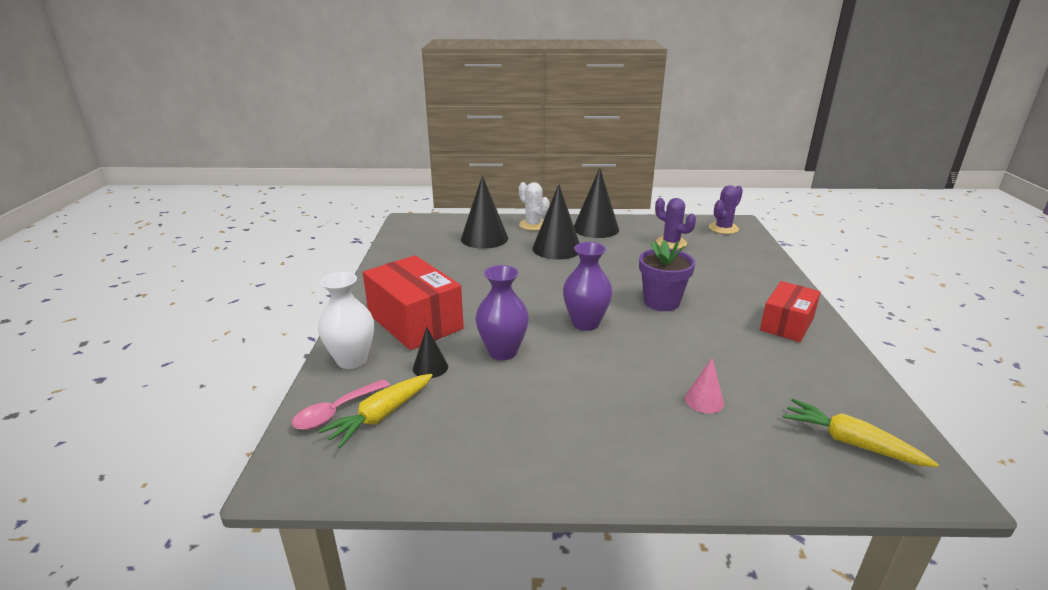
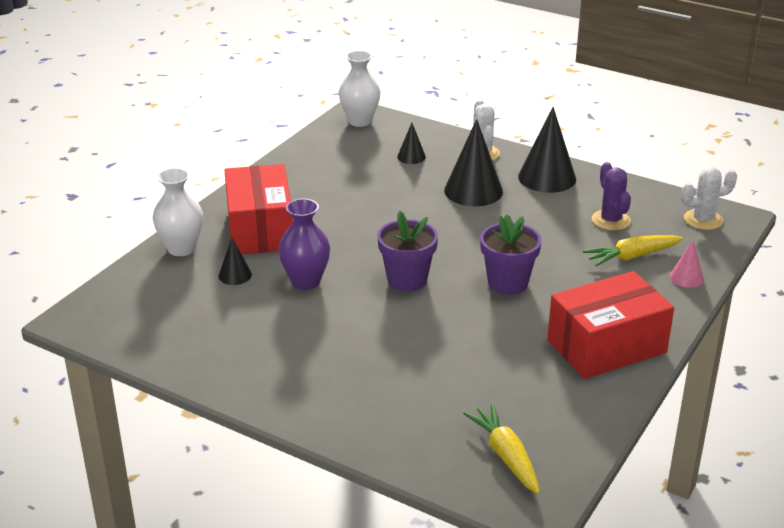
camera: 30 degrees right, 5 degrees up
(336, 412) = (137, 286): pink spoon -> none
(381, 416) = (166, 301): yellow carrot -> yellow carrot (631, 257)
(418, 225) = (360, 121): none -> white vase
(484, 238) = (411, 157): black cone -> black cone, size x0.51
(585, 323) = (407, 280): purple vase -> purple flower pot
(704, 400) = (426, 381): pink cone -> pink cone (686, 278)
(723, 228) = (703, 220): purple cactus -> white cactus
(787, 324) = (606, 346): red box -> red box, size x1.57

